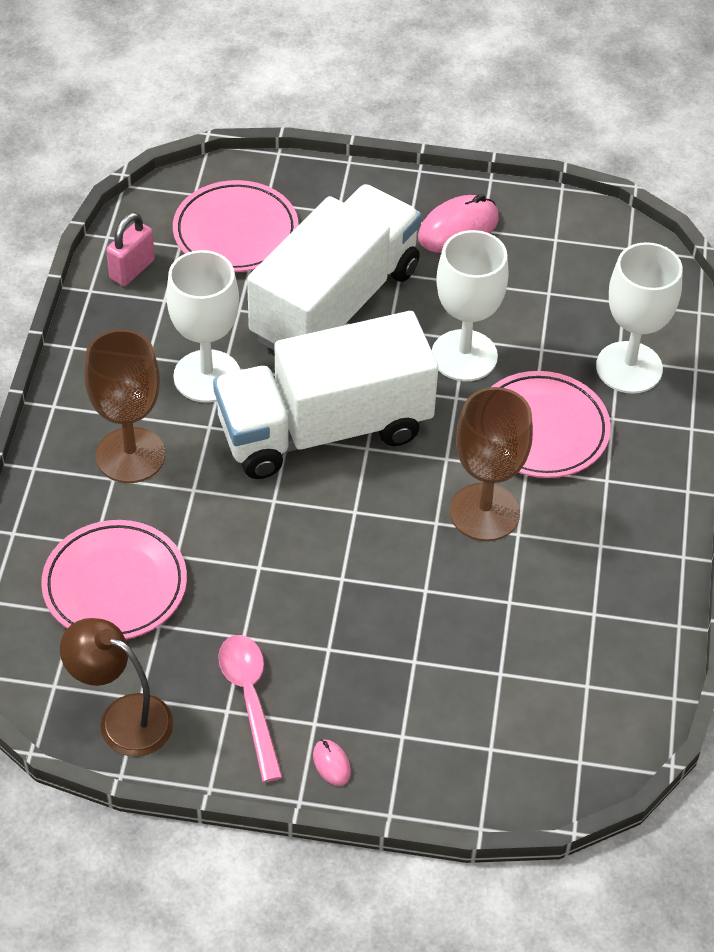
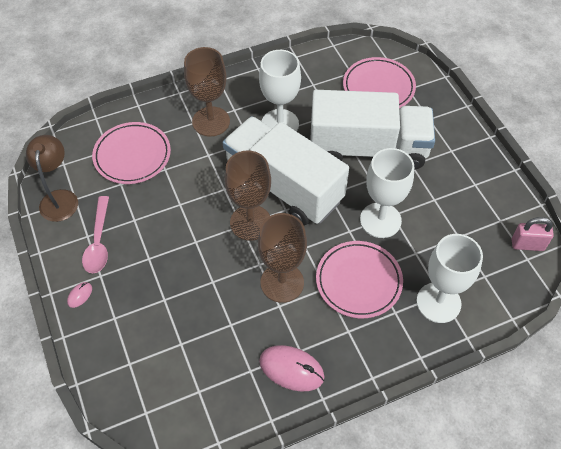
camera: 60 degrees right, 5 degrees up
(132, 269) = (321, 64): pink padlock -> pink padlock (527, 245)
(250, 700) = (98, 242): pink spoon -> pink spoon turned 135 degrees clockwise
(358, 498) = (250, 222): none -> brown goblet
(458, 228) = (465, 173): pink mouse -> pink mouse (291, 369)

